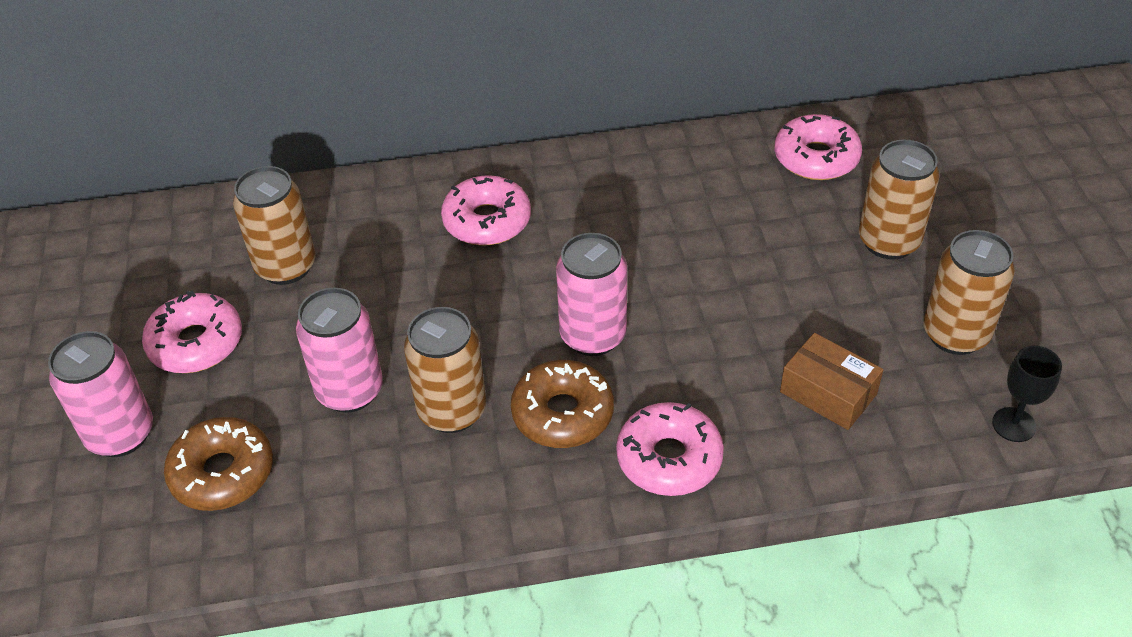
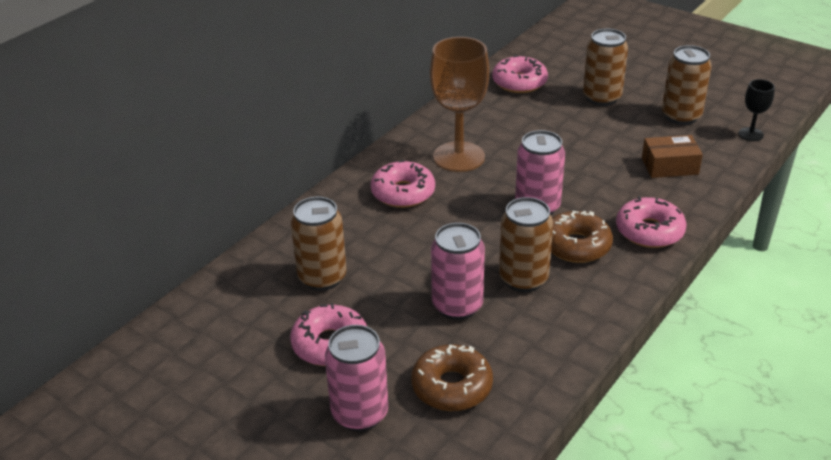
camera: 45 degrees left, 10 degrees down
(604, 214) = (459, 157): none -> brown goblet

